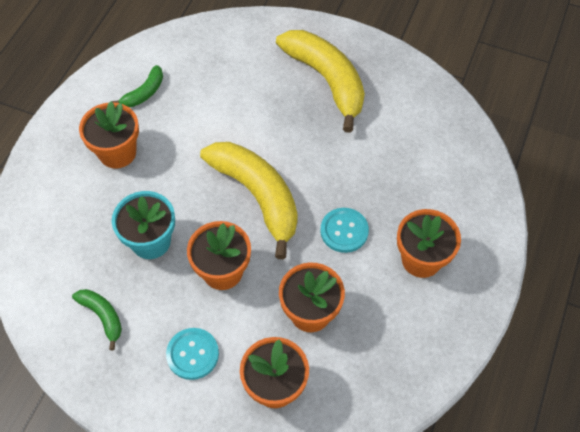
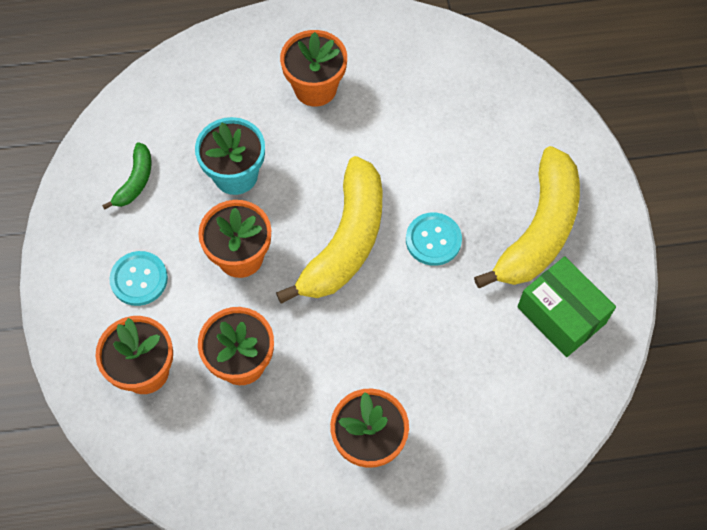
camera: 60 degrees right, 5 degrees up
(144, 93) = (401, 69): green banana -> none
(344, 231) = (356, 346): turquoise button -> turquoise button (433, 240)
(395, 100) = (561, 315): none -> green box

